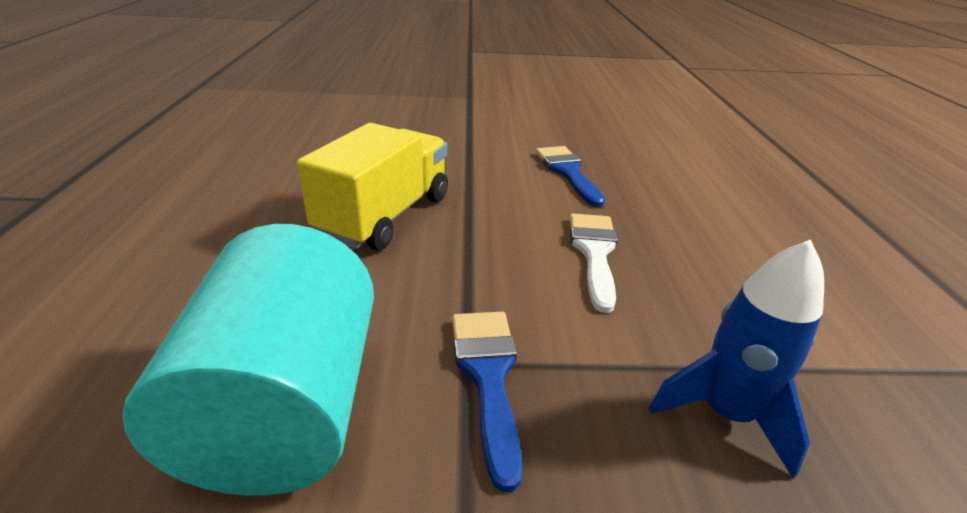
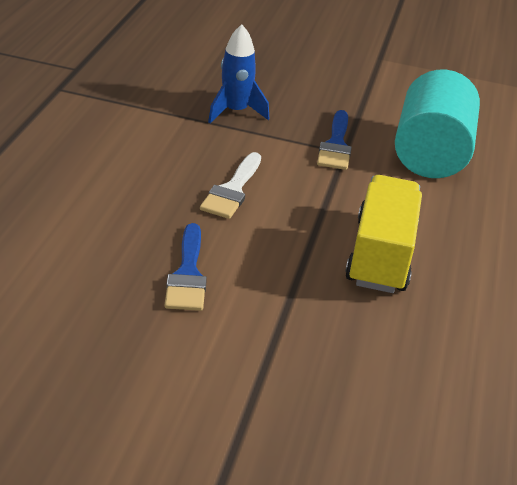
camera: 165 degrees left, 5 degrees up
(385, 216) = (380, 255): yellow truck -> yellow truck turned 150 degrees clockwise

